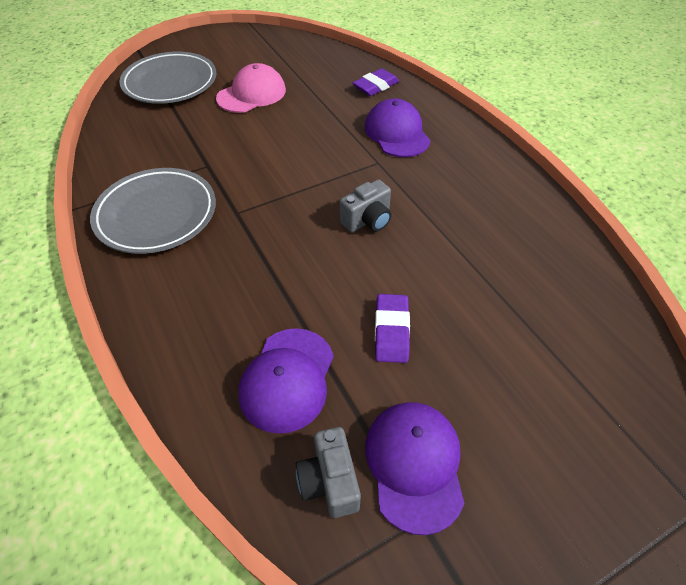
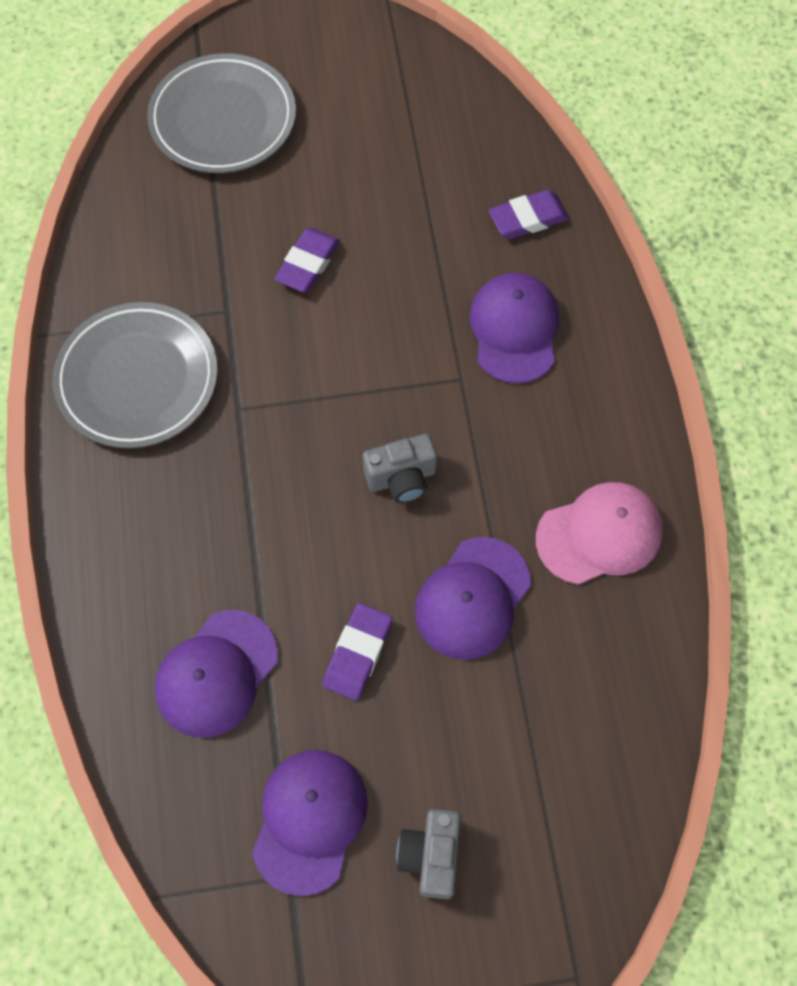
camera: 20 degrees right, 15 degrees up
(251, 94) = (334, 181): pink cap -> pink cap (599, 534)
(252, 132) = (308, 264): none -> purple eraser
(329, 481) = (216, 805): grey camera -> grey camera (431, 856)
(453, 273) = (472, 598): none -> purple cap

